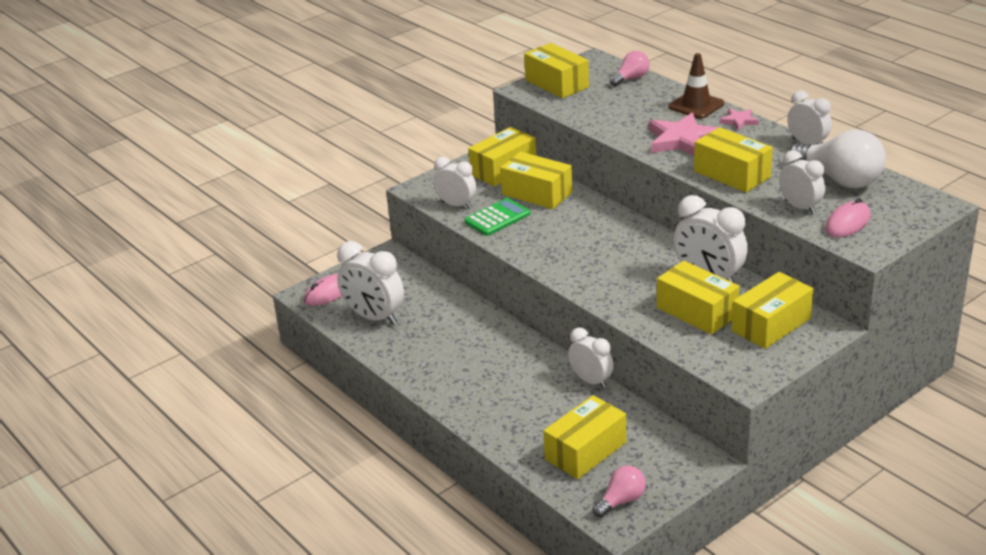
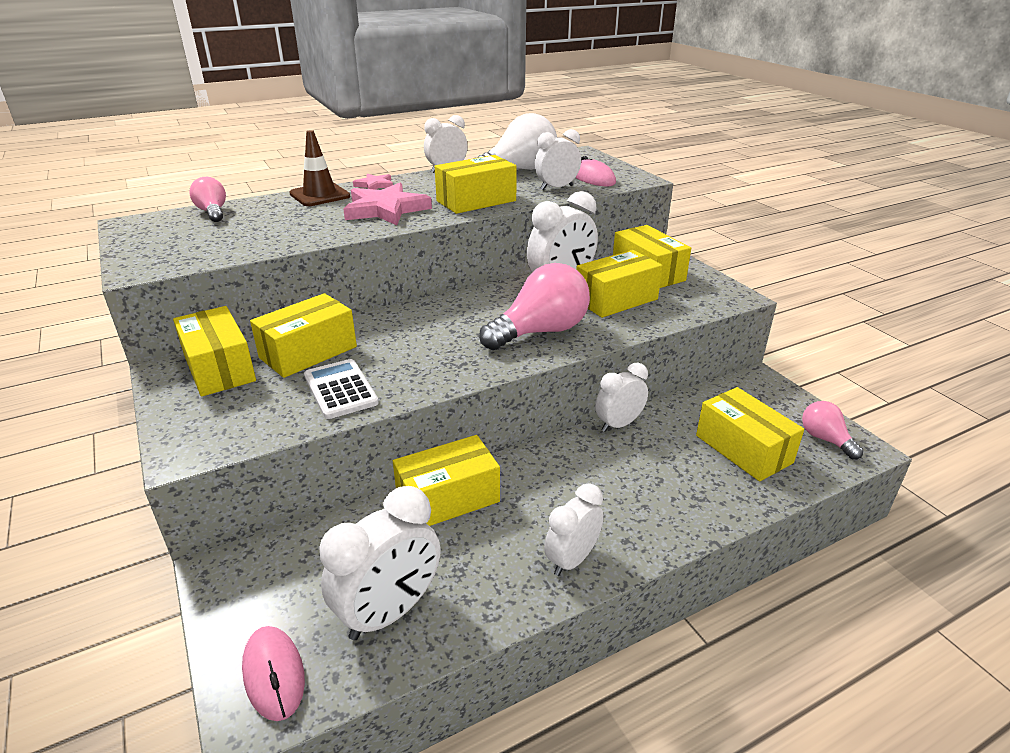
camera: 80 degrees left, 0 degrees up
(456, 205) = (272, 420): white clock -> white clock (572, 559)
(497, 218) = (340, 389): green calculator -> white calculator
(557, 84) = (158, 249): yellow box -> yellow box (448, 498)
(615, 281) = (540, 332): none -> pink light bulb

